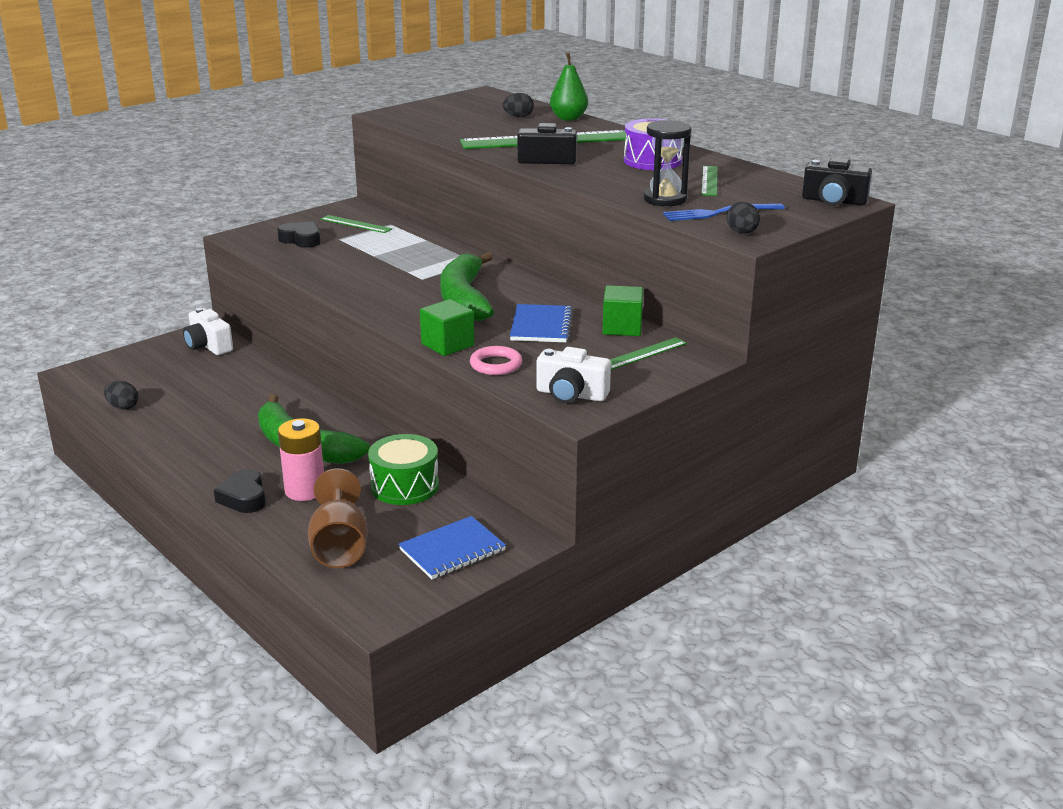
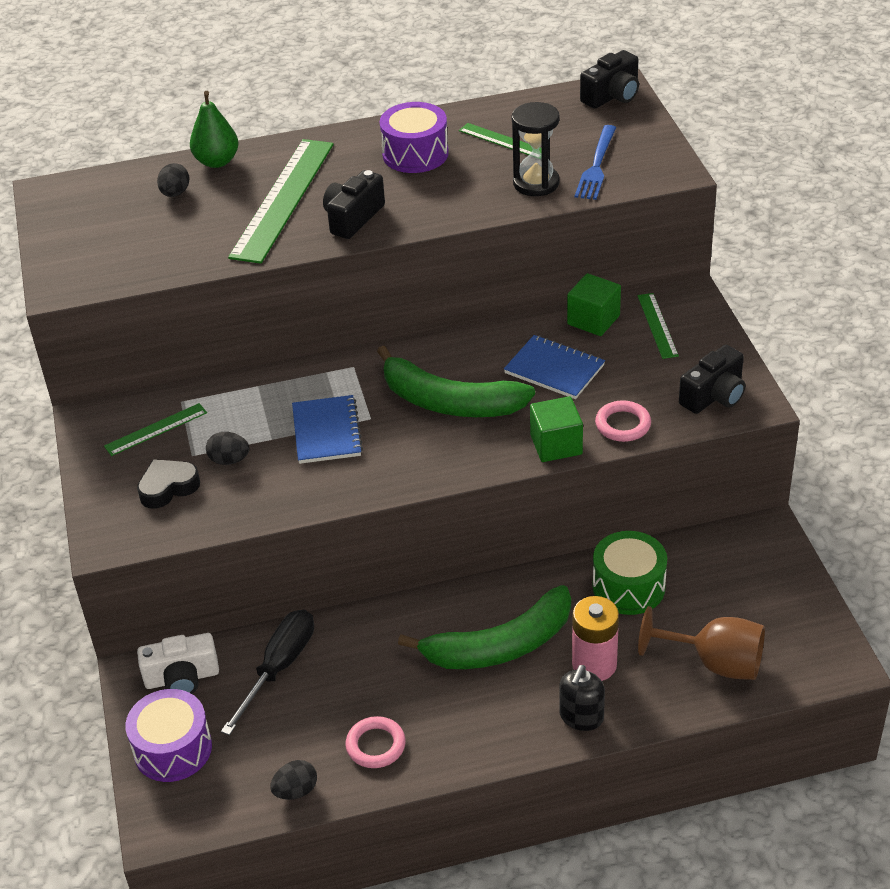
camera: 60 degrees left, 15 degrees up
(144, 359) = (173, 749): none -> purple drum
(177, 424) = (375, 745): none -> pink ring
(234, 373) = (279, 668): none -> black screwdriver
(244, 497) = (581, 717): black heart -> black soap dispenser
(452, 550) = (760, 585): blue notebook -> blue notebook (326, 432)
(571, 394) = (714, 396): white camera -> black camera
(742, 233) = (656, 171): black egg -> black egg (229, 460)

